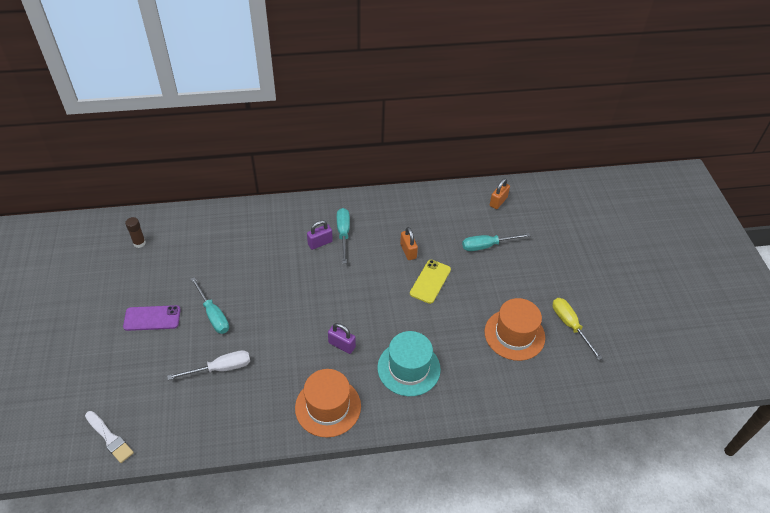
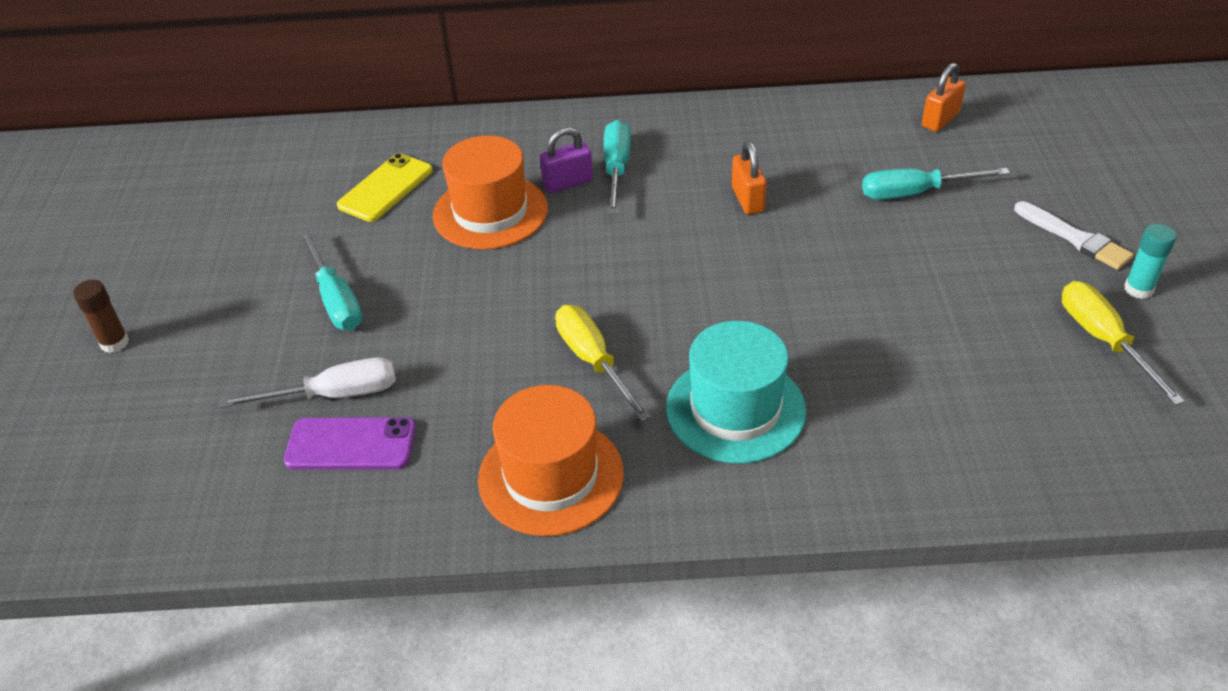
camera: 10 degrees right, 5 degrees down
(110, 438) = (81, 514): white brush -> white brush (1075, 238)
(139, 243) = (216, 178): brown glue stick -> brown glue stick (115, 343)
(152, 318) = (214, 302): purple phone -> purple phone (351, 444)
(342, 345) = (593, 361): purple padlock -> yellow screwdriver
(430, 281) = (791, 252): yellow phone -> yellow phone (386, 188)
(514, 334) = (975, 353): orange hat -> orange hat (490, 212)
(586, 297) = (1138, 289): none -> turquoise glue stick

